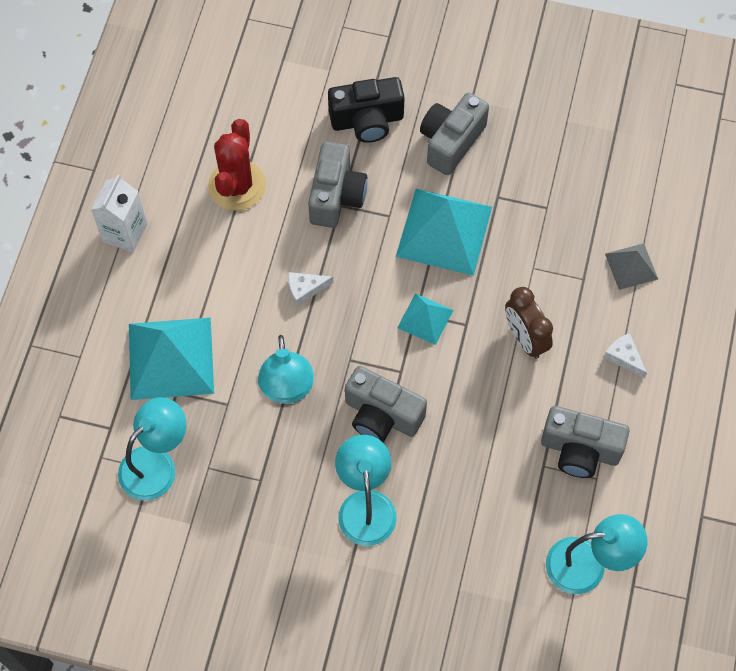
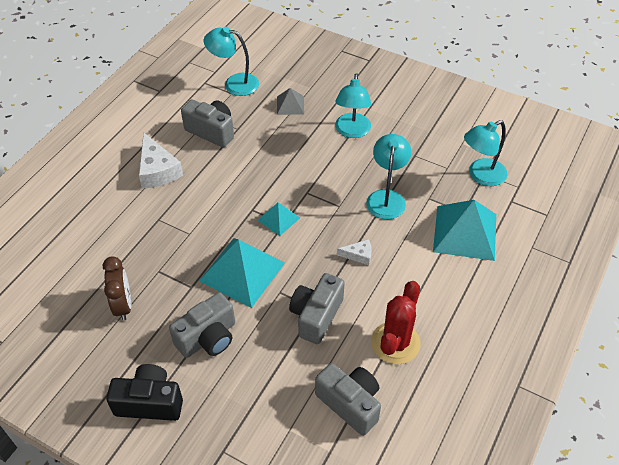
camera: 165 degrees left, 15 degrees down
(125, 233) = (493, 326): white carton -> none
(367, 120) = (271, 373): black camera -> black camera (150, 402)
(382, 415) = (327, 172): grey camera -> grey camera (350, 404)
(525, 339) = (216, 193): brown clock -> brown clock (123, 305)
(624, 357) = (157, 170): white cheese -> white cheese, size x1.91
(631, 266) = (121, 220): grey pyramid -> grey pyramid (290, 105)

